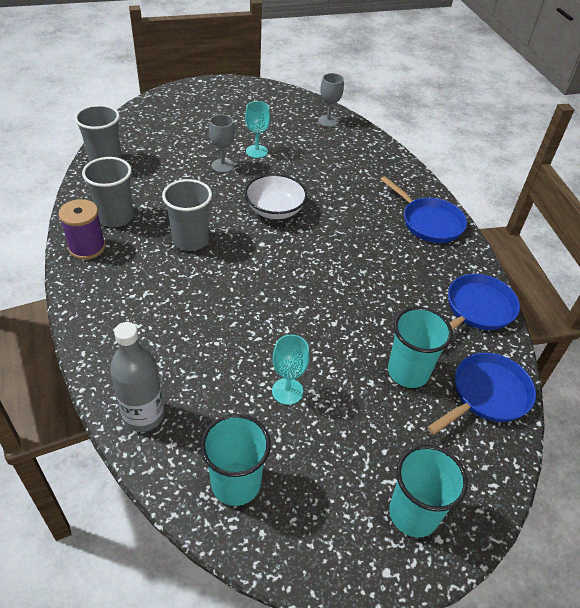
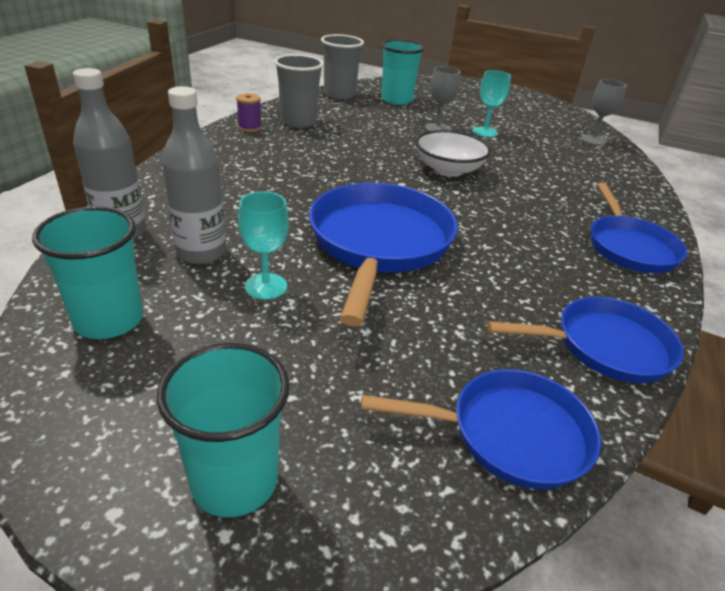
camera: 40 degrees right, 10 degrees down
(87, 248) = (249, 128): purple spool -> purple spool, size x0.64
(190, 240) = (338, 156): grey cup -> none
(218, 394) = (201, 252): none -> grey bottle
(308, 311) = (379, 244): none -> blue pan
(408, 372) = (425, 348): turquoise cup -> turquoise cup (396, 100)

